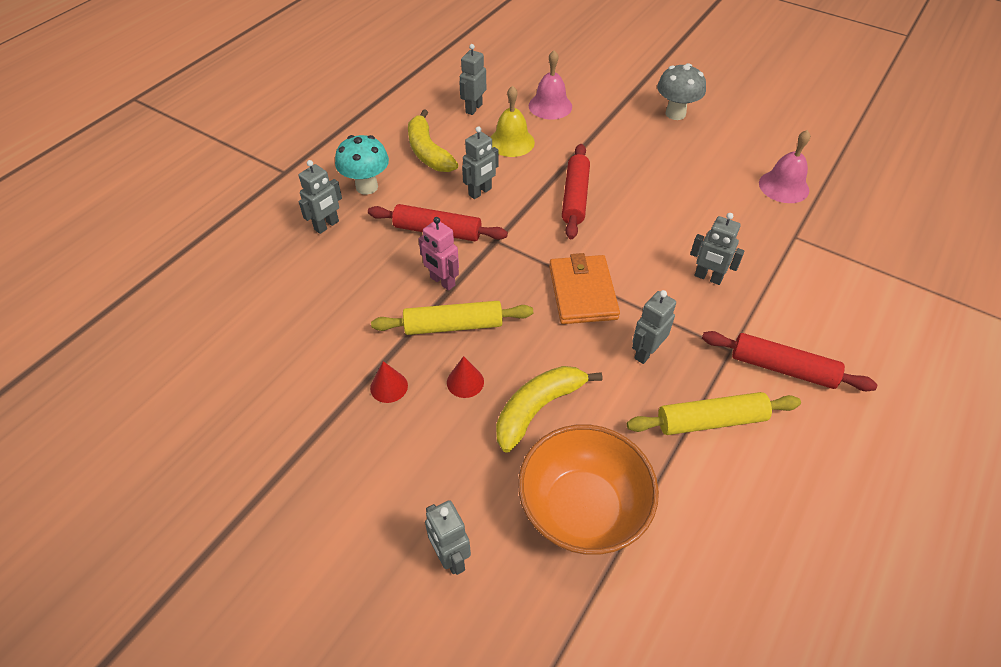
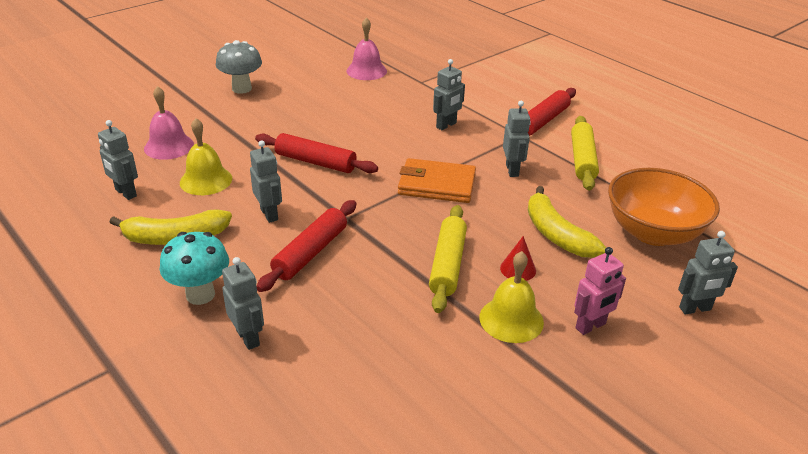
camera: 75 degrees left, 15 degrees down
(389, 386) = (511, 319): red cone -> yellow bell
(442, 281) = (386, 262): pink robot -> pink robot (591, 326)
(646, 352) = (512, 170): grey robot -> grey robot turned 150 degrees counterclockwise

